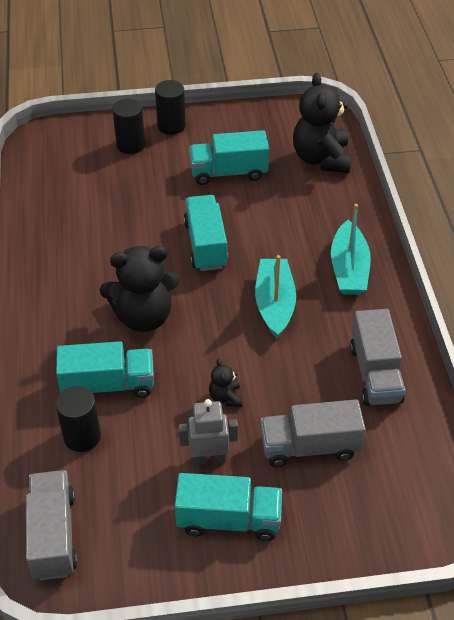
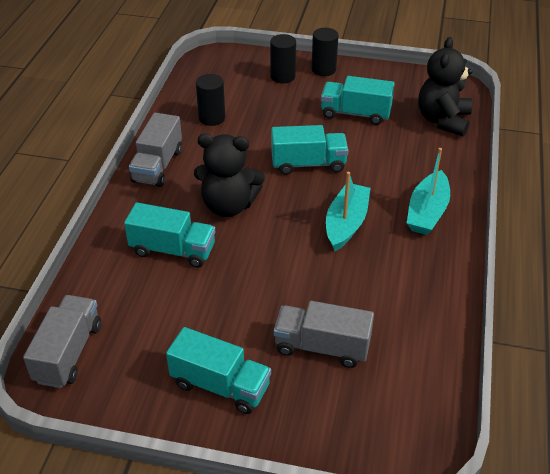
camera: 20 degrees right, 5 degrees down
(82, 436) = (131, 283): black cylinder -> black cylinder (212, 118)
(206, 245) = (308, 164): turquoise truck -> turquoise truck turned 75 degrees clockwise
(209, 458) = (228, 331): grey robot -> none
(225, 397) = (266, 286): black teddy bear -> none
(375, 374) = (411, 303): grey truck -> grey truck (157, 166)

